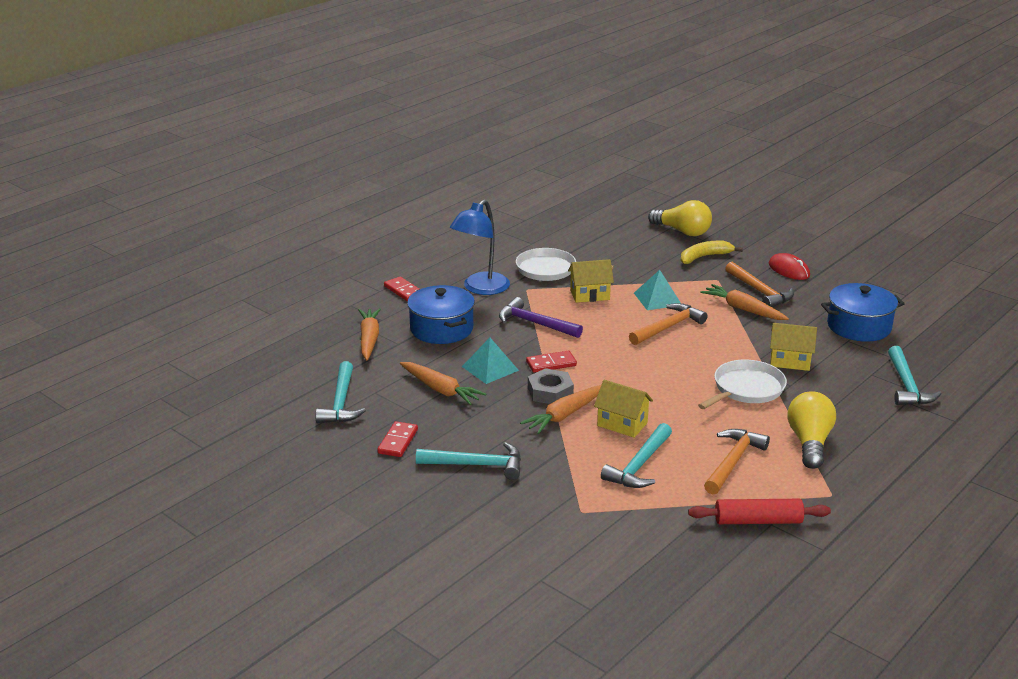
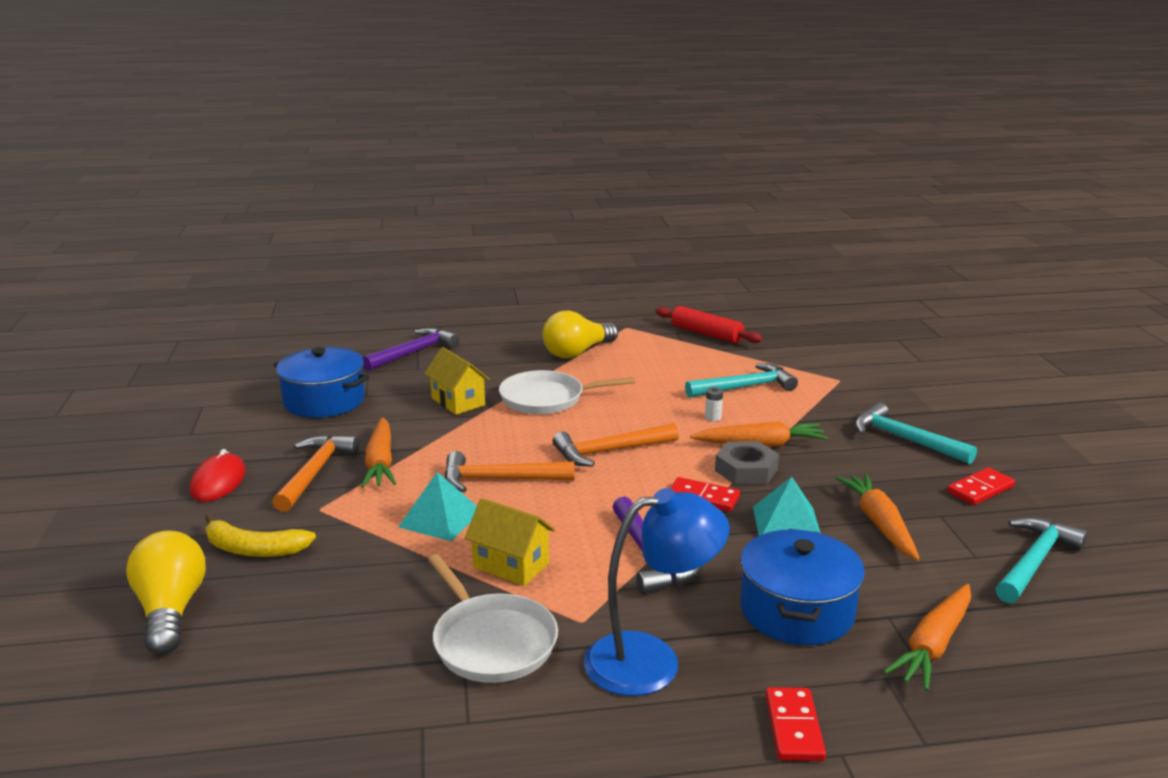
camera: 140 degrees left, 5 degrees down
(622, 424) = (713, 417): yellow house -> white battery
(733, 462) = (661, 363): orange hammer -> orange hammer (610, 451)
(907, 385) = (413, 352): turquoise hammer -> purple hammer

